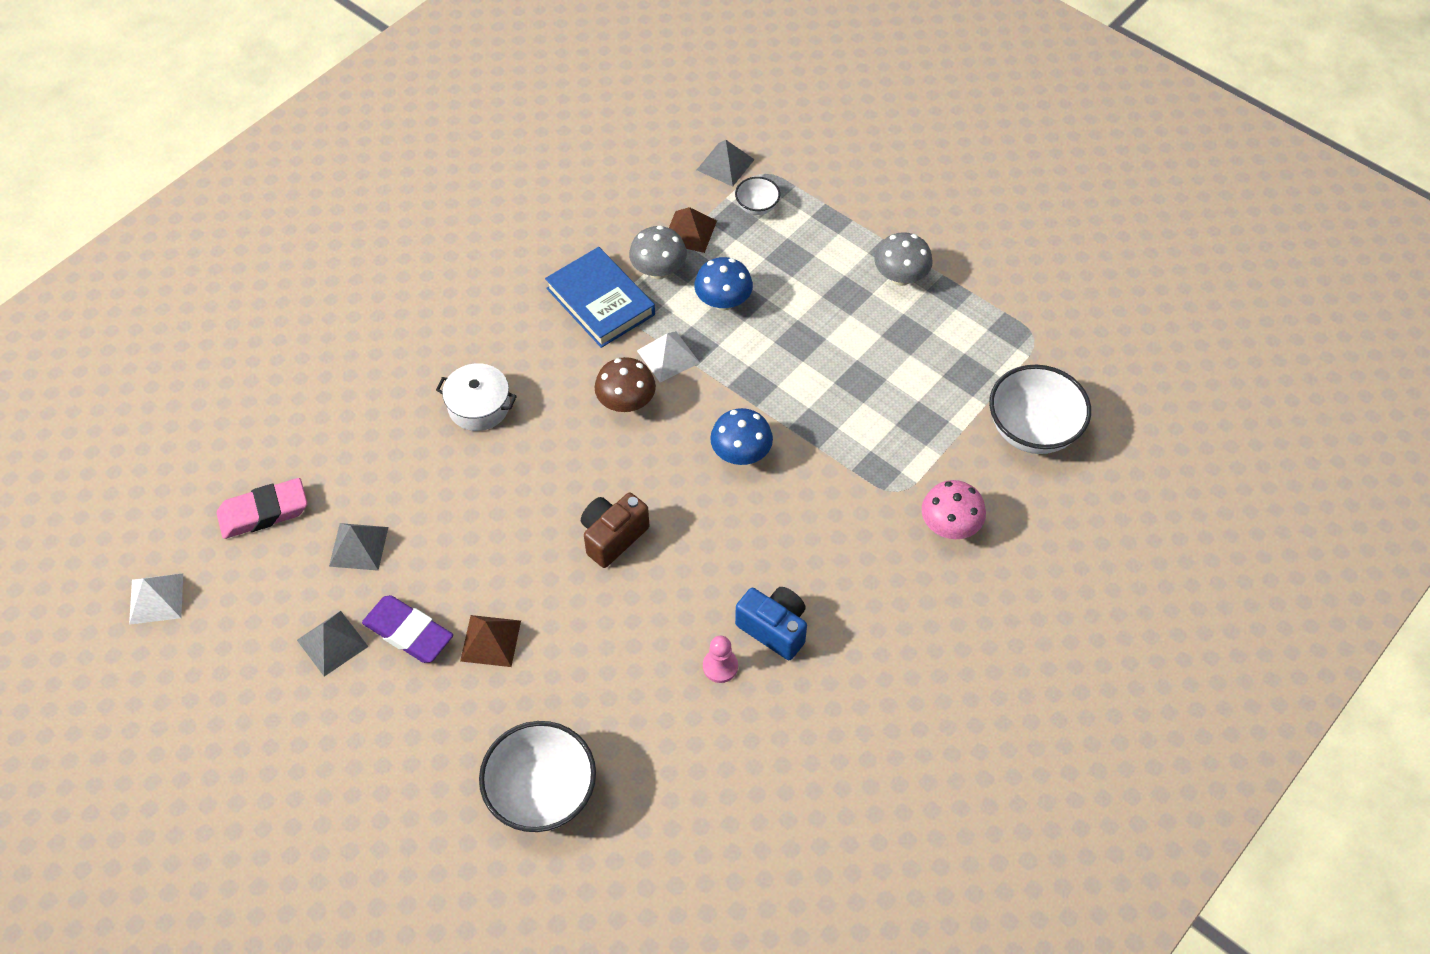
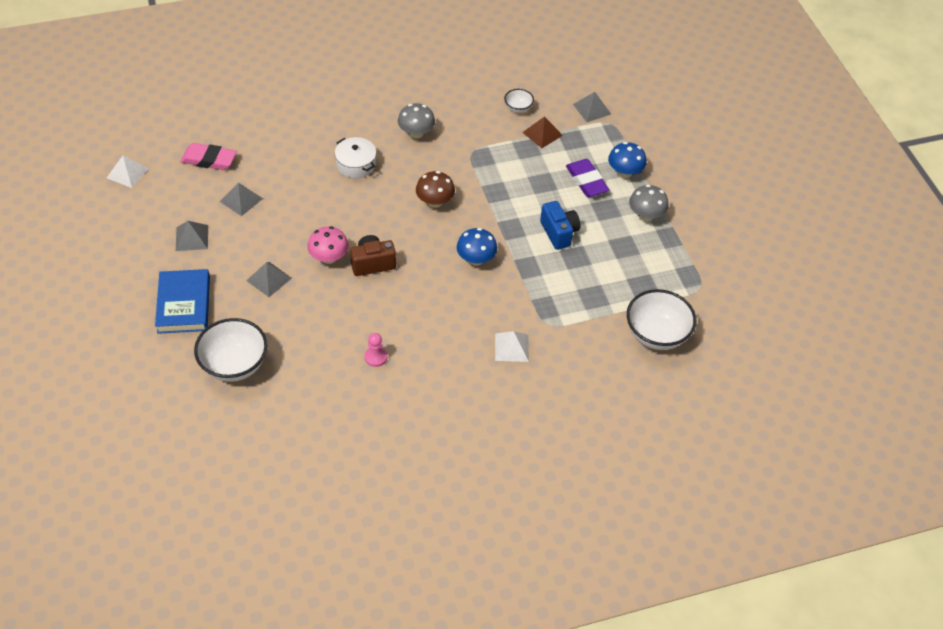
camera: 30 degrees right, 5 degrees down
(408, 632) = (232, 253): purple eraser -> purple eraser (586, 181)
(490, 640) = (269, 279): brown pyramid -> grey pyramid
(600, 301) = (463, 145): blue book -> blue book (184, 304)
(658, 270) = (508, 145): grey mushroom -> grey mushroom (416, 133)
(668, 356) = (477, 190): white pyramid -> white pyramid (511, 347)
(723, 301) = (531, 178): blue mushroom -> blue mushroom (625, 172)
(757, 207) = (592, 139): white bowl -> white bowl (518, 108)
(774, 628) = (420, 355): blue camera -> blue camera (559, 233)
(949, 526) = (563, 357): pink mushroom -> pink mushroom (329, 257)

